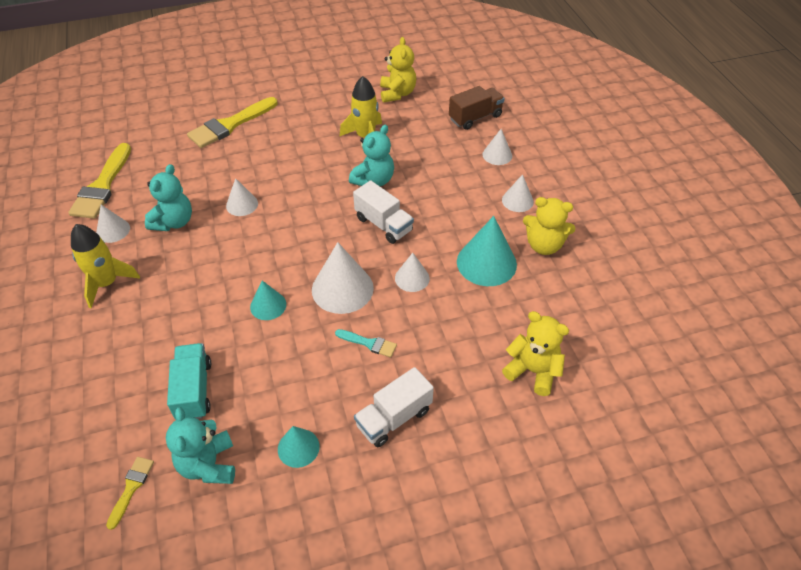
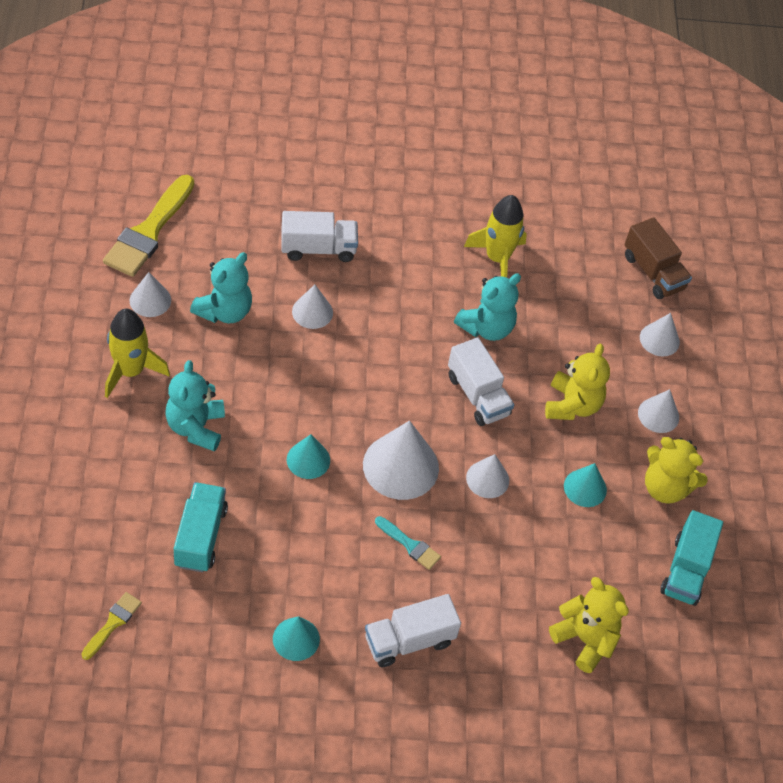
camera: 10 degrees right, 5 degrees up
(208, 464) = (197, 625): turquoise teddy bear -> turquoise teddy bear (196, 427)
(230, 125) = (327, 185): yellow brush -> none
(234, 164) = (318, 249): none -> white truck
(397, 93) = (562, 201): yellow teddy bear -> yellow teddy bear (572, 405)
(475, 117) = (653, 272): brown truck -> brown truck turned 75 degrees clockwise
(486, 263) = (585, 488): turquoise cone -> turquoise cone, size x0.57
(585, 296) = (686, 570): none -> turquoise truck

